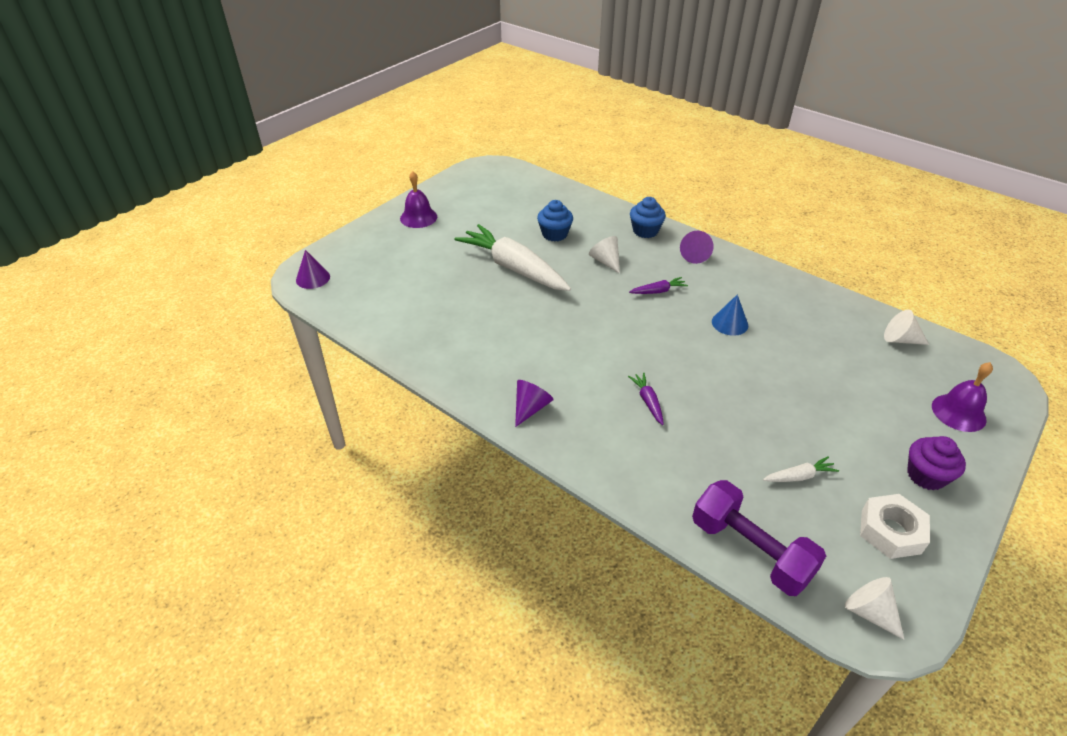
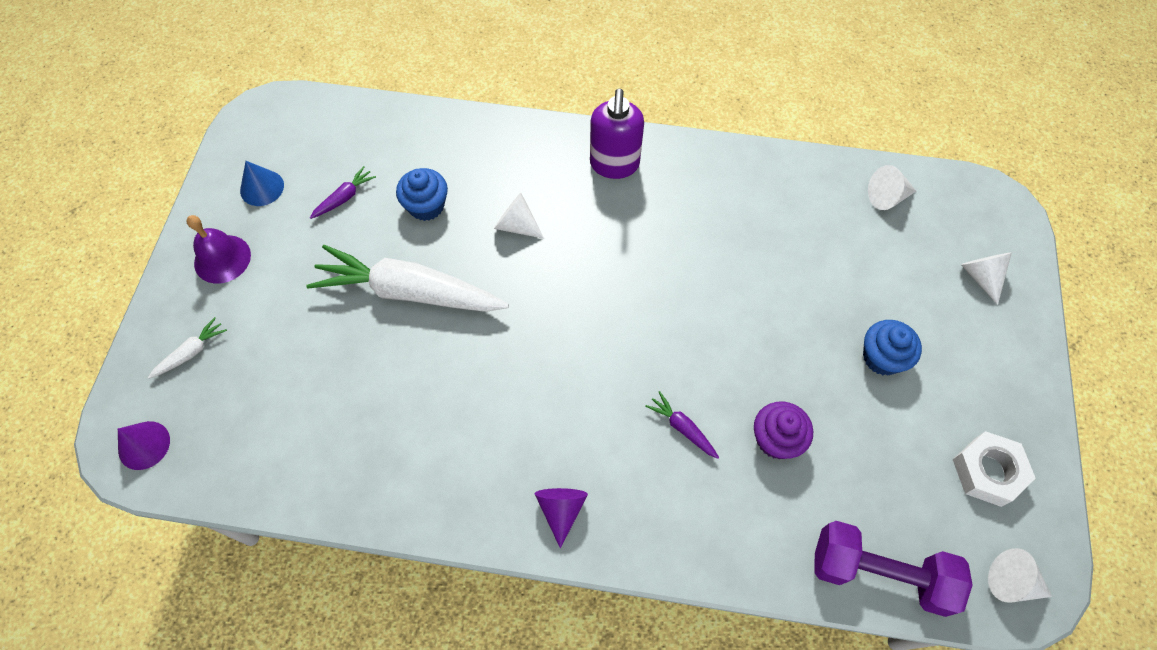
camera: 30 degrees left, 20 degrees up
(645, 231) = (535, 148): blue cupcake -> blue cupcake (882, 357)
(658, 291) = (604, 246): purple carrot -> purple carrot (344, 197)
(694, 255) = (614, 165): purple cone -> purple soap dispenser
(729, 323) = (708, 260): blue cone -> blue cone (262, 188)
(799, 476) = (879, 448): white carrot -> white carrot (191, 352)
(926, 475) = (987, 380): purple cupcake -> purple cupcake (776, 439)
(958, 412) = (981, 276): purple bell -> white cone

